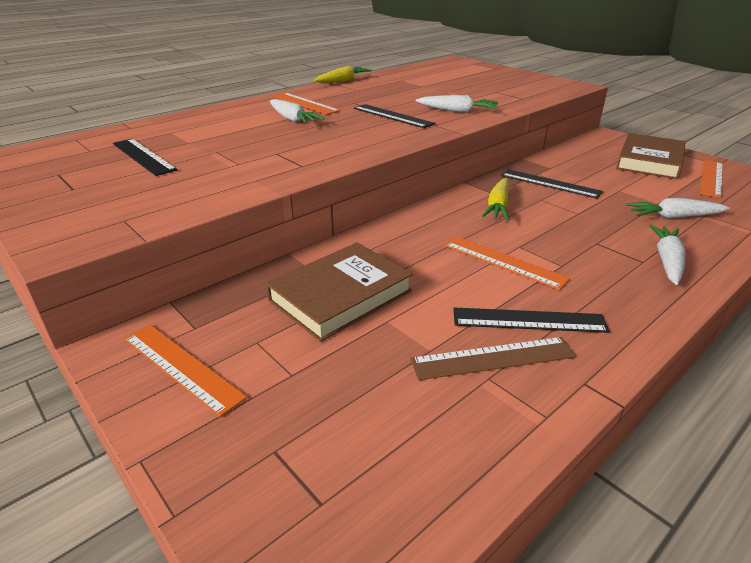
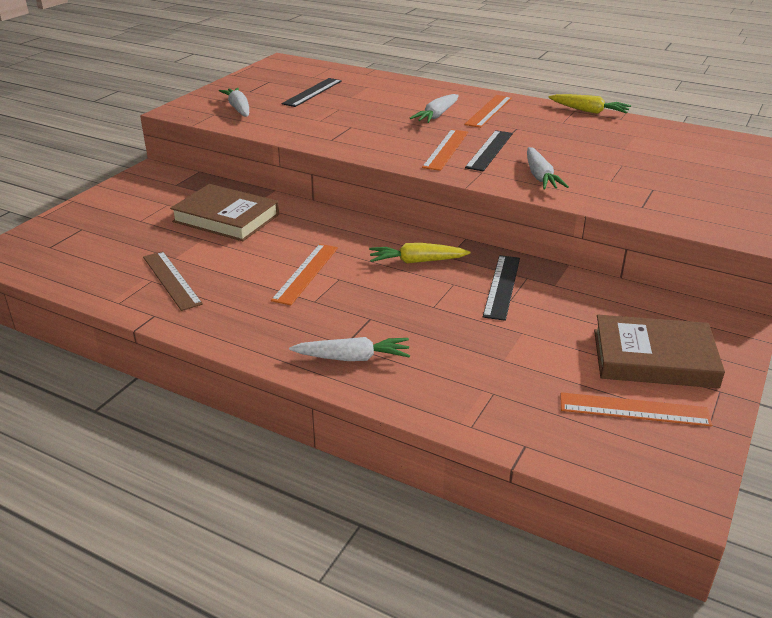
camera: 70 degrees right, 0 degrees up
(181, 367) = (139, 191): orange ruler -> orange ruler (445, 149)
(529, 320) = (221, 290): black ruler -> none
(673, 217) = (467, 368): white carrot -> white carrot (238, 108)

